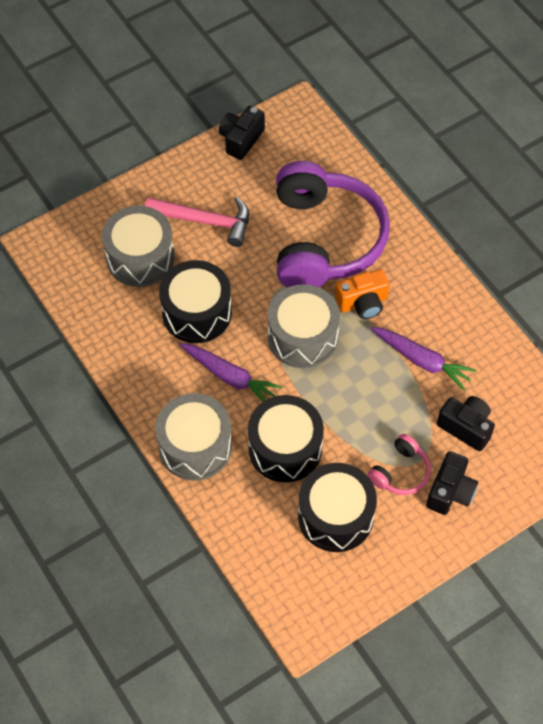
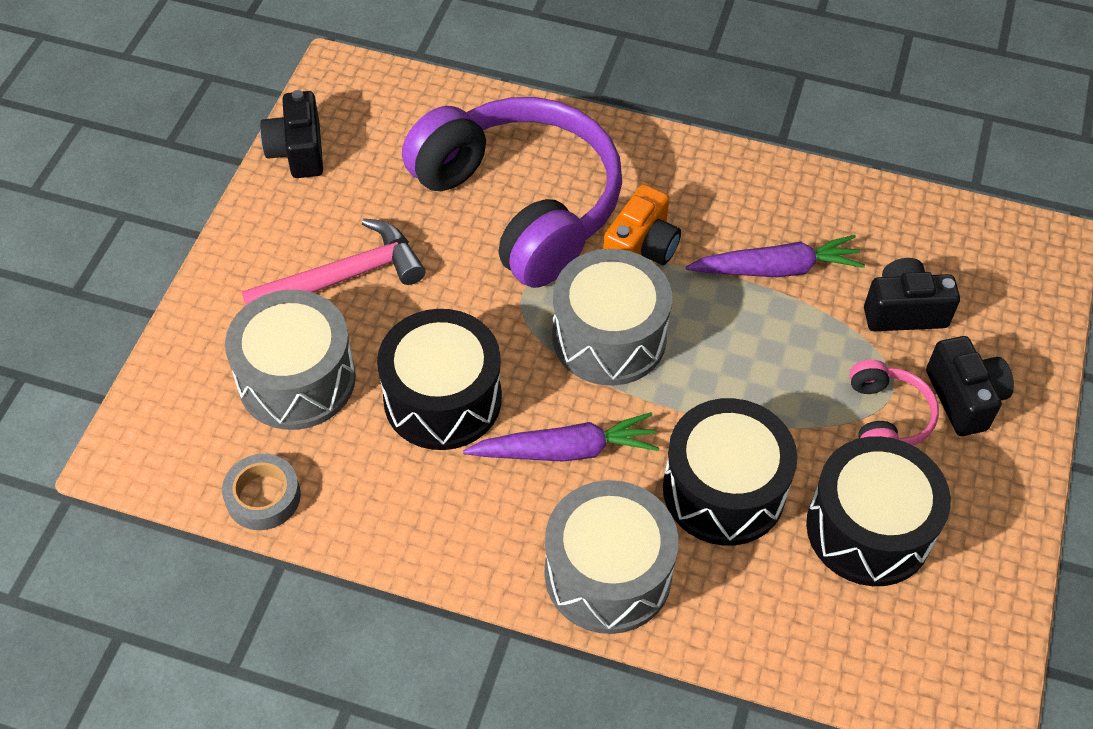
camera: 40 degrees left, 5 degrees down
(79, 303) = (263, 497): none -> grey tape

